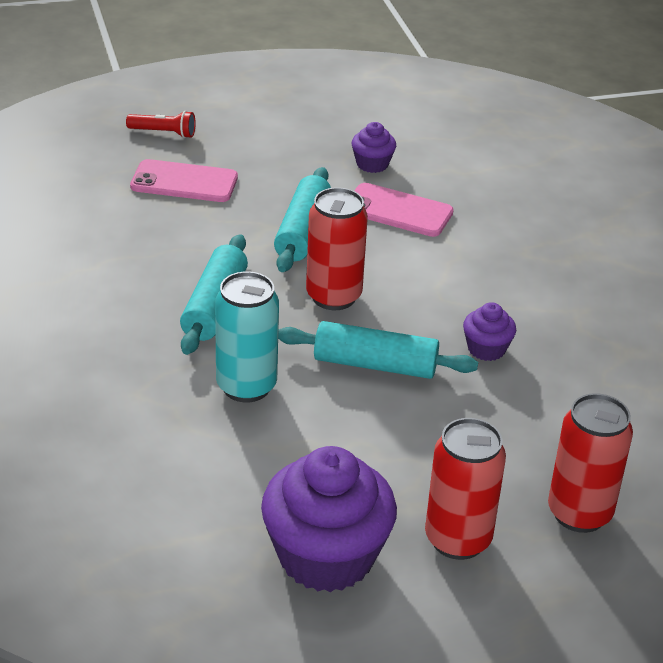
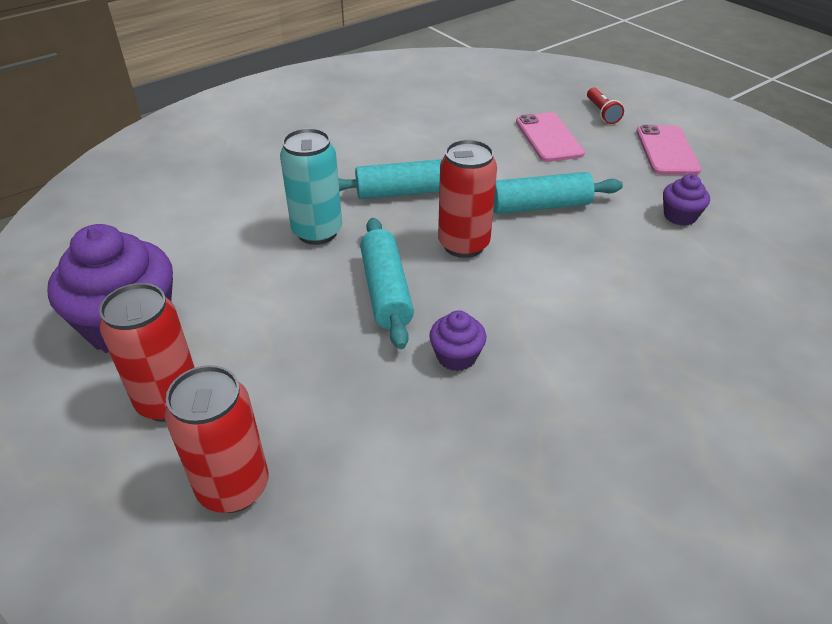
camera: 70 degrees right, 5 degrees up
(398, 211) = (623, 248): pink phone -> pink phone (666, 150)

